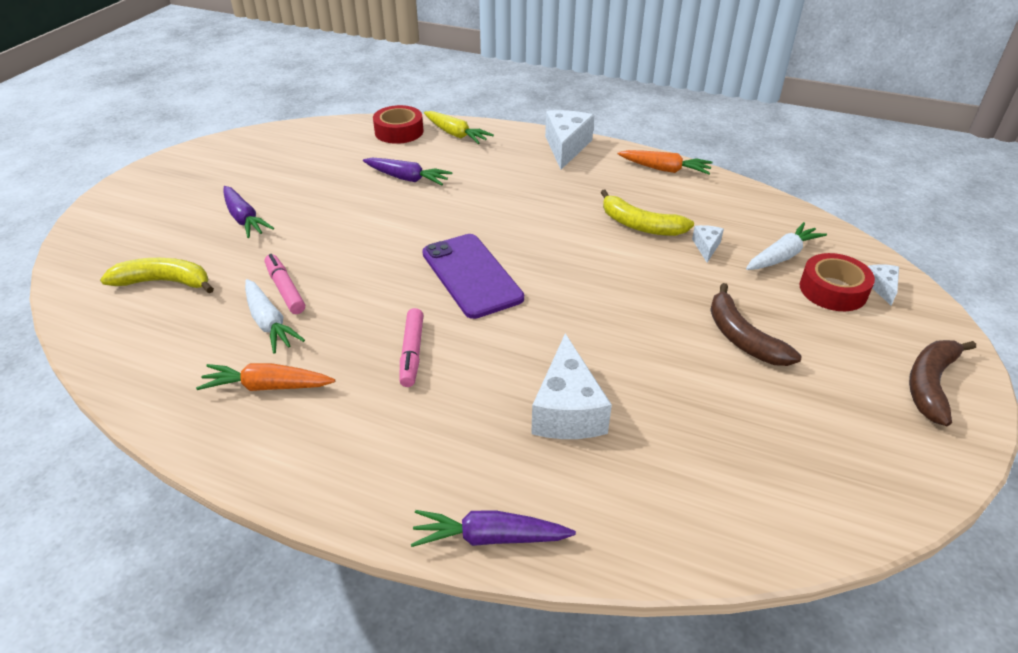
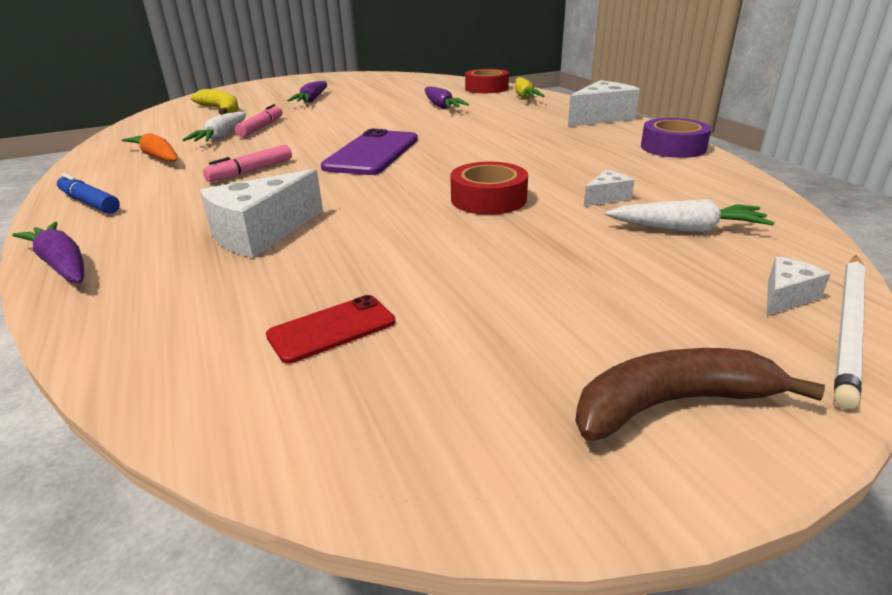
camera: 45 degrees right, 10 degrees down
(347, 476) = (90, 203): none -> blue marker
(640, 225) = (569, 168): yellow banana -> none
(665, 169) = (673, 147): orange carrot -> purple tape
(742, 338) = (504, 260): brown banana -> none
(754, 448) = (332, 329): none -> red phone
(833, 290) = (700, 272): red tape -> red tape (488, 199)
(921, 294) = (848, 327): none -> white pencil

